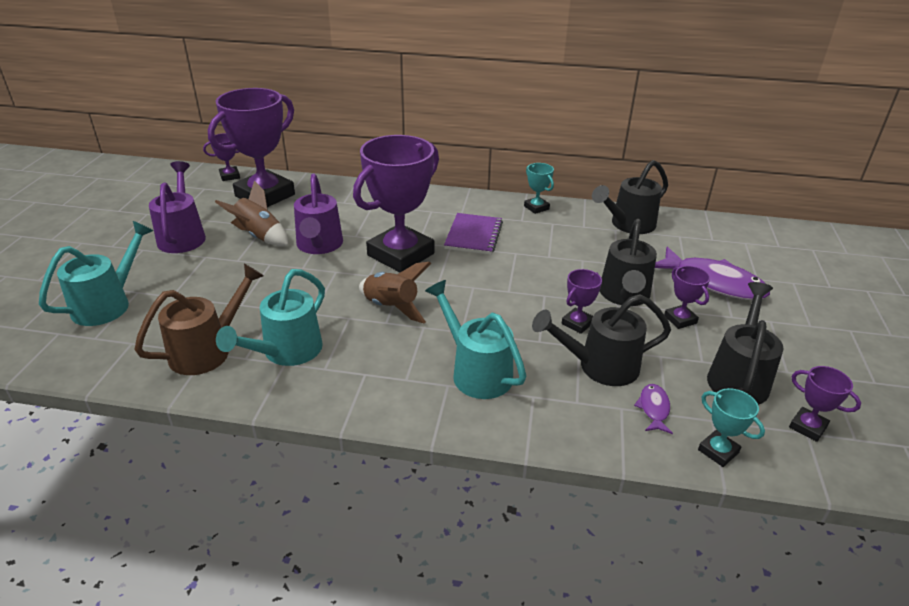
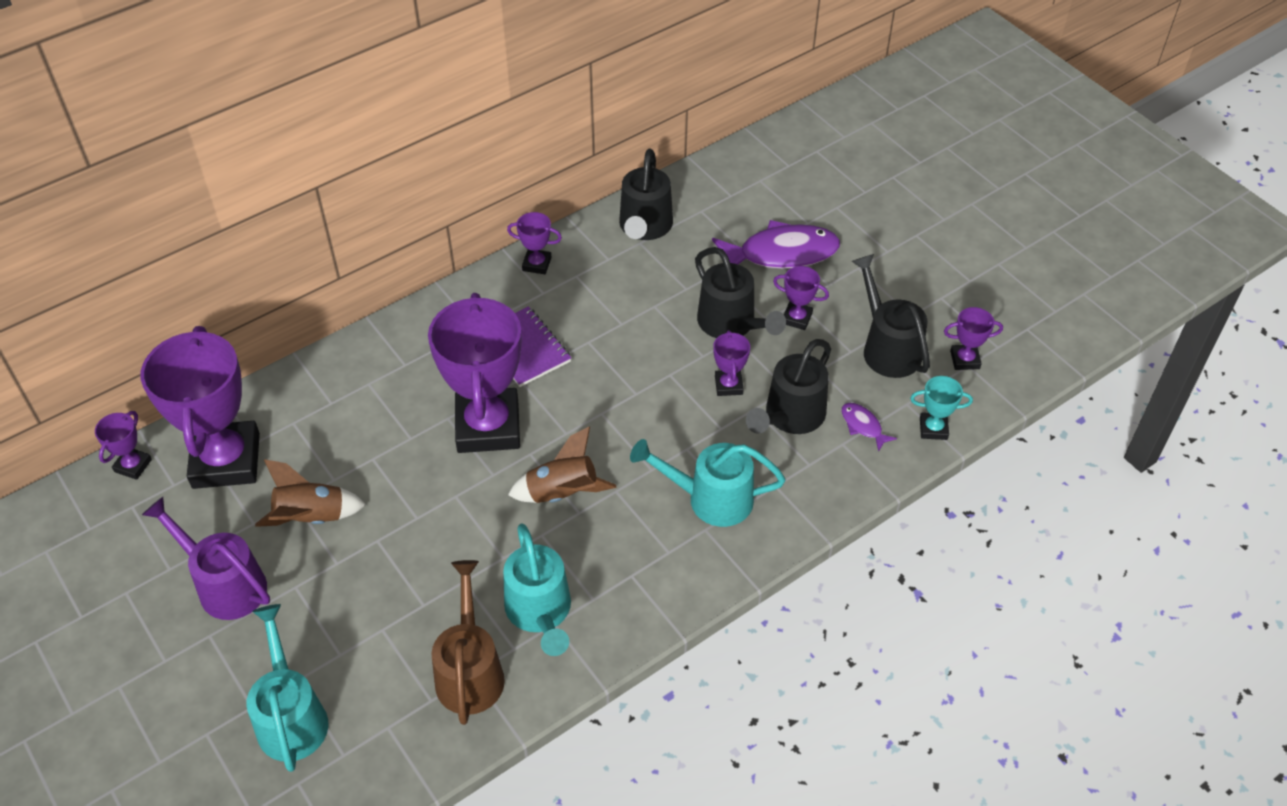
camera: 45 degrees left, 15 degrees up
(319, 246) = (393, 479): purple watering can -> none
(536, 207) = (537, 264): turquoise trophy -> purple trophy

